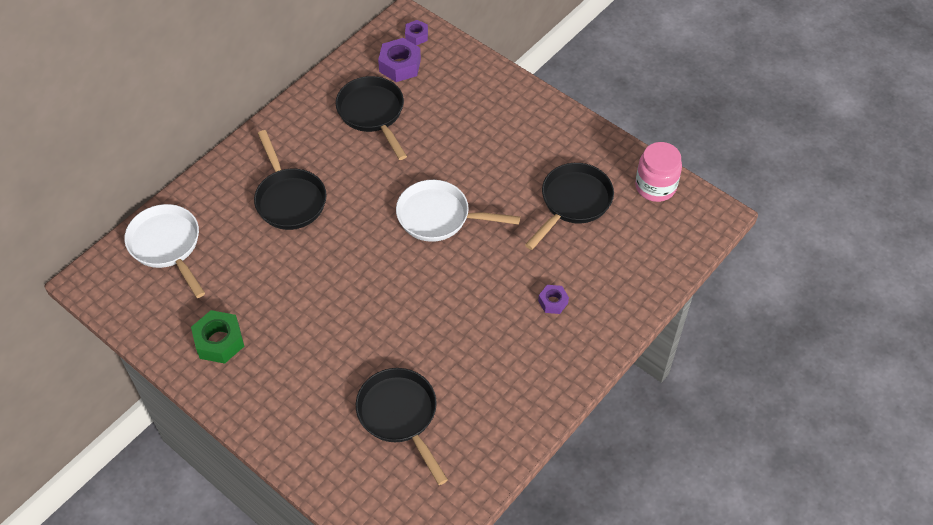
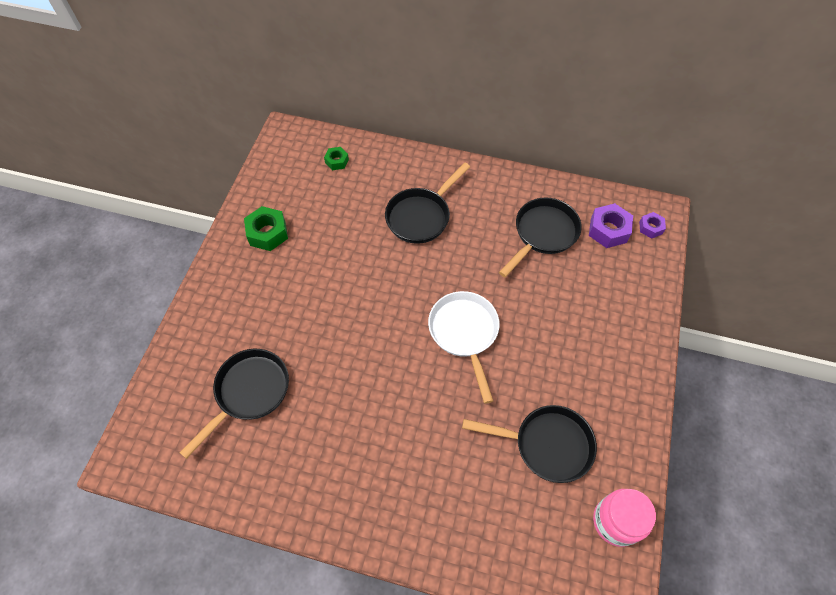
camera: 65 degrees right, 5 degrees up
(167, 246) = (337, 161): white pan -> green nut
(553, 302) = (422, 474): purple nut -> none

